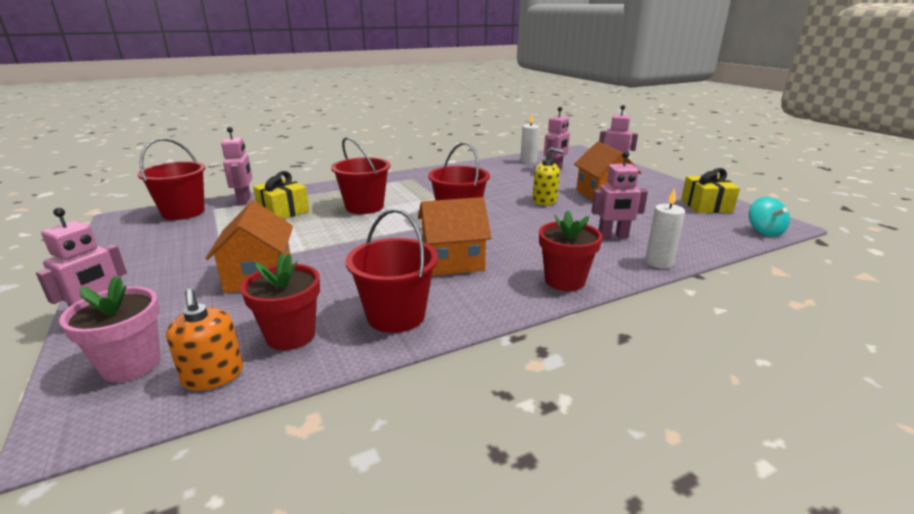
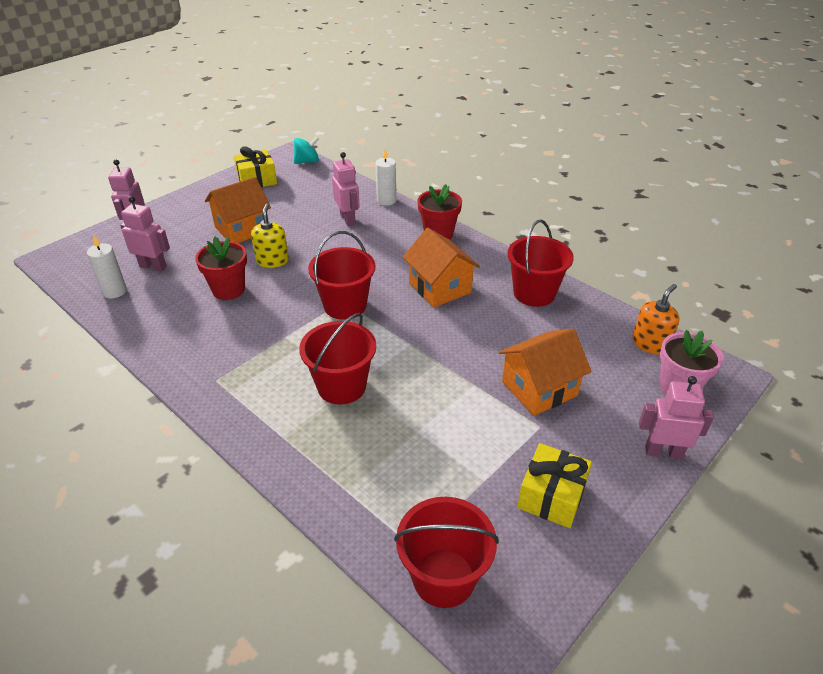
camera: 110 degrees left, 15 degrees up
(244, 200) = (367, 530): pink robot -> none
(283, 211) = (387, 458): yellow gift -> yellow gift (551, 496)
(291, 335) = (591, 330): red flower pot -> red flower pot (228, 290)

